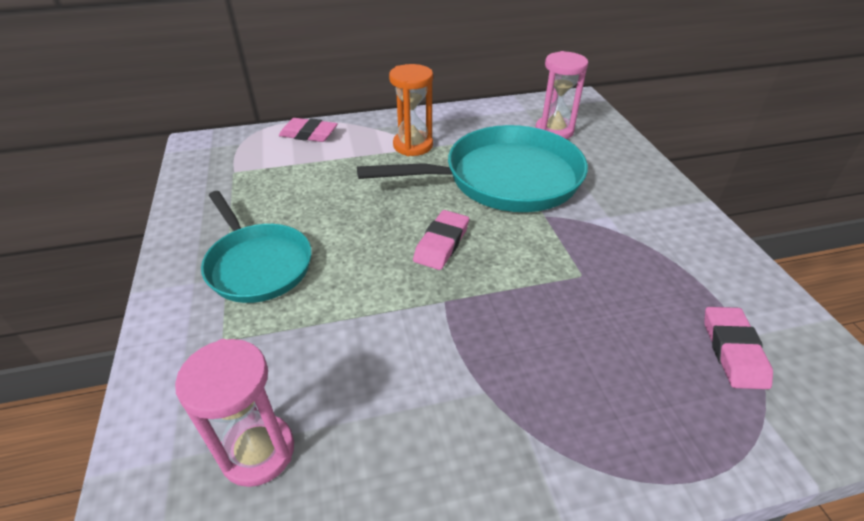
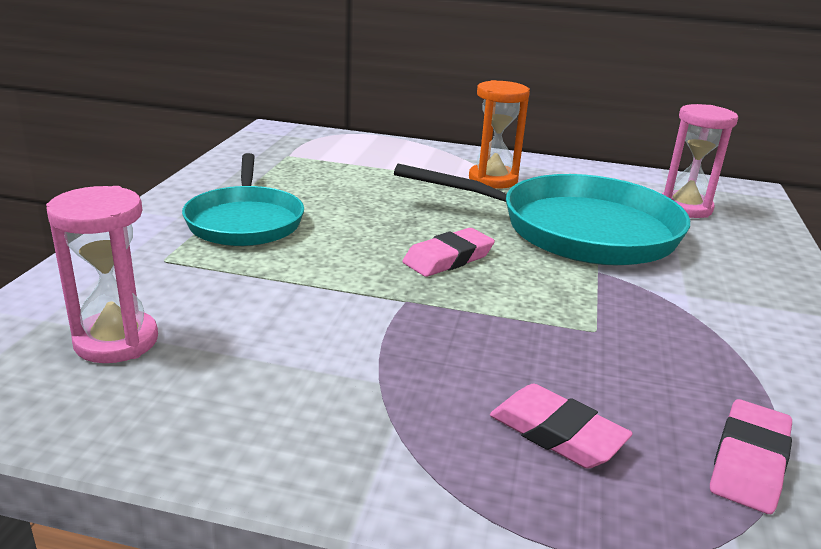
camera: 25 degrees right, 15 degrees down
(309, 134) = (388, 147): pink eraser -> pink eraser (557, 433)

